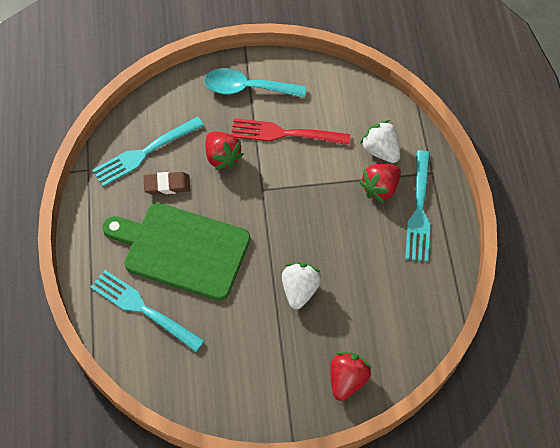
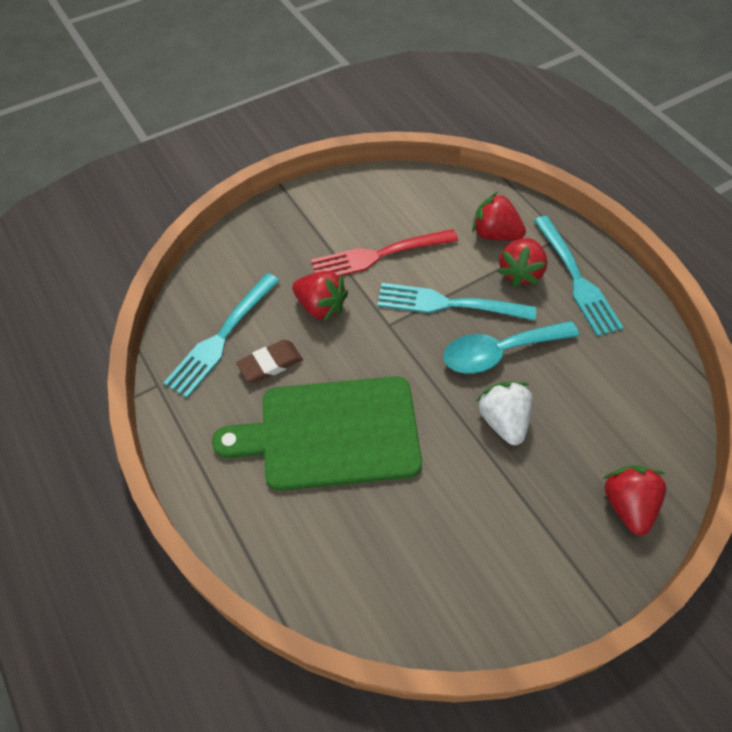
camera: 25 degrees left, 5 degrees down
(144, 309) = (323, 531): turquoise fork -> turquoise fork (450, 304)
(246, 88) = (307, 224): turquoise spoon -> turquoise spoon (499, 352)
(380, 150) = (495, 234): white strawberry -> red strawberry

